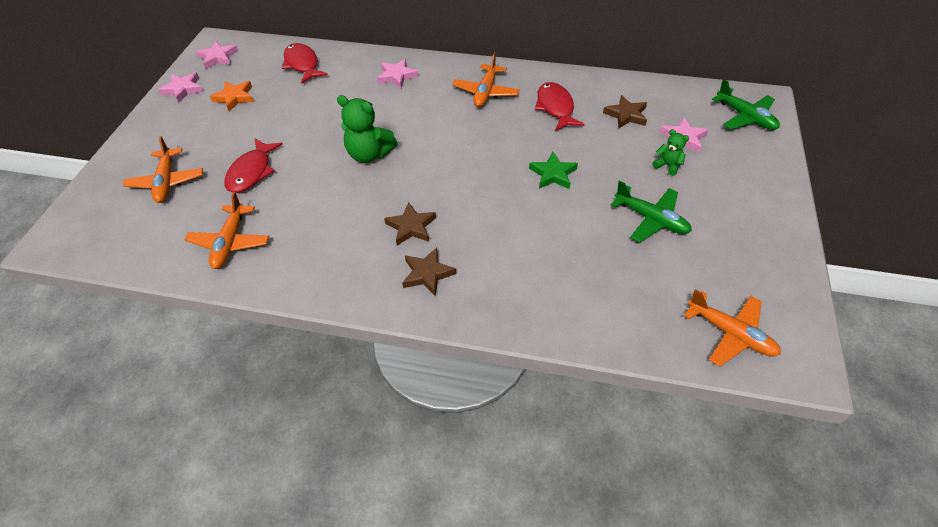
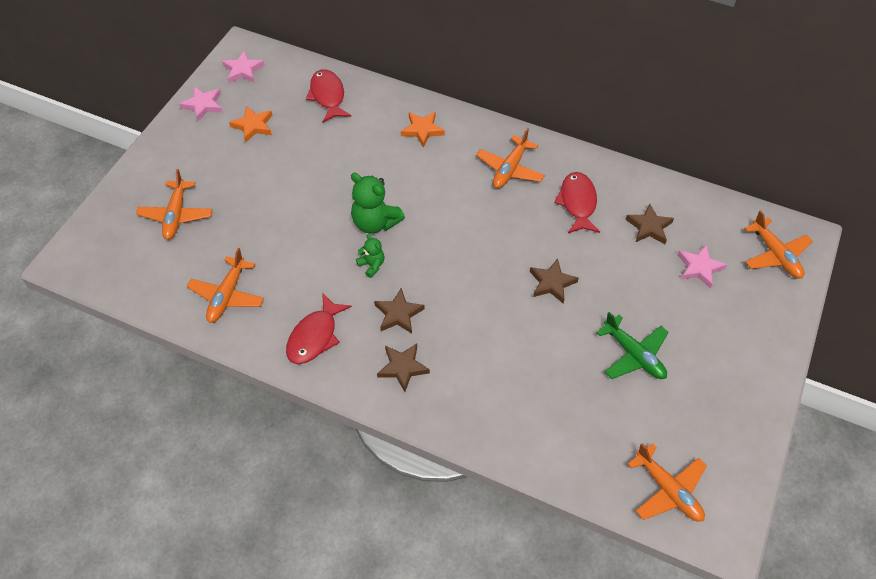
camera: 10 degrees right, 5 degrees up
(251, 172) = (257, 220): red fish -> red fish (315, 336)
(397, 76) = (422, 130): pink star -> orange star
(553, 174) = (552, 283): green star -> brown star
(668, 166) = (671, 297): green teddy bear -> green teddy bear (372, 265)
(745, 117) = (775, 255): green plane -> orange plane

